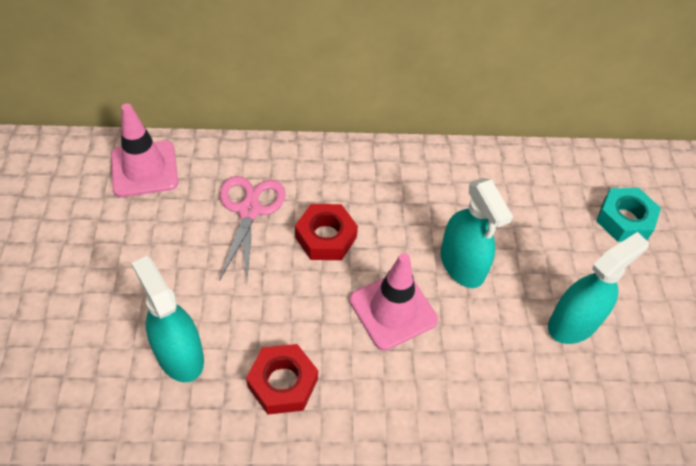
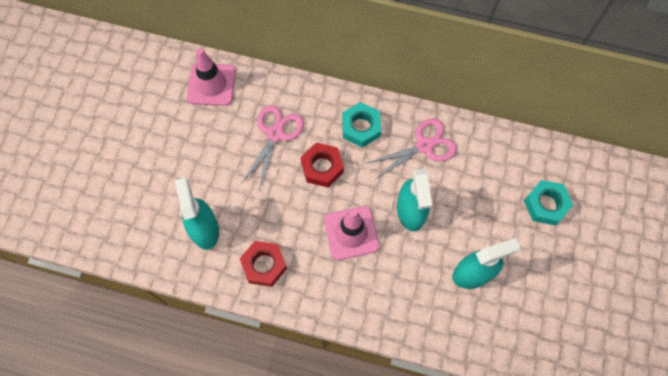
camera: 20 degrees right, 15 degrees up
(361, 180) = (361, 127): none -> turquoise nut
(449, 185) = (424, 146): none -> pink scissors

